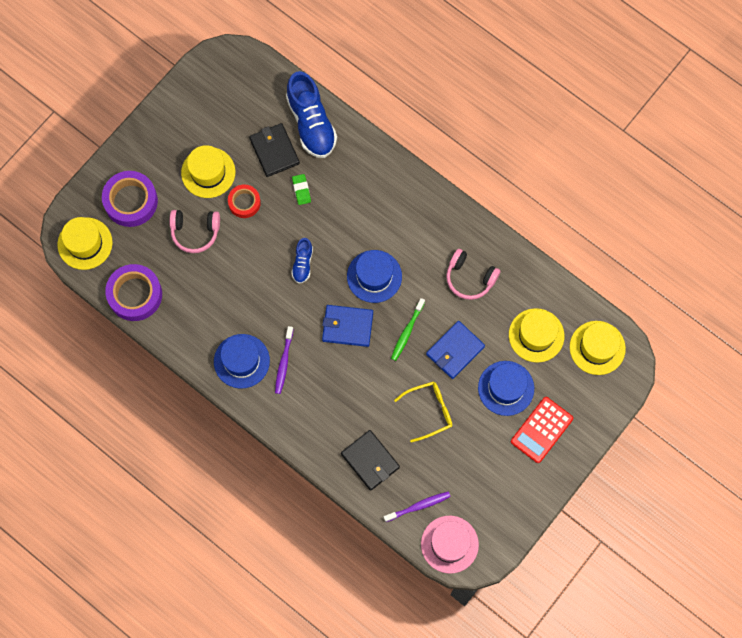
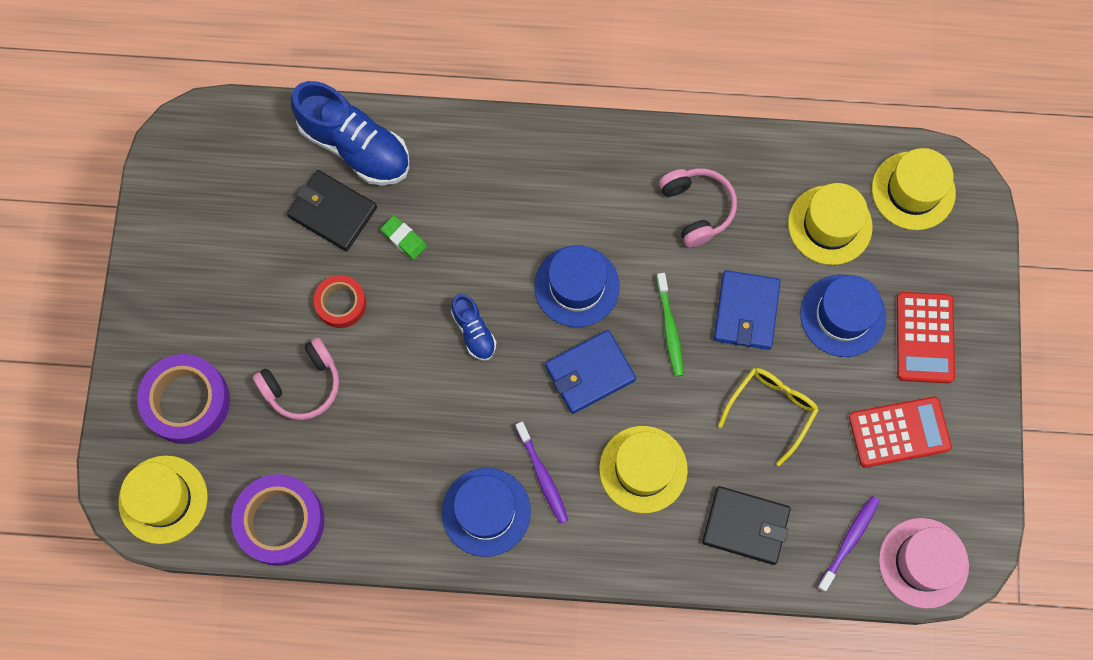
camera: 35 degrees left, 0 degrees up
(208, 172) = (265, 296): yellow hat -> yellow hat (643, 469)
(470, 278) = (697, 209): pink headphones -> pink headphones turned 105 degrees counterclockwise
(489, 469) = (899, 432): none -> red calculator

